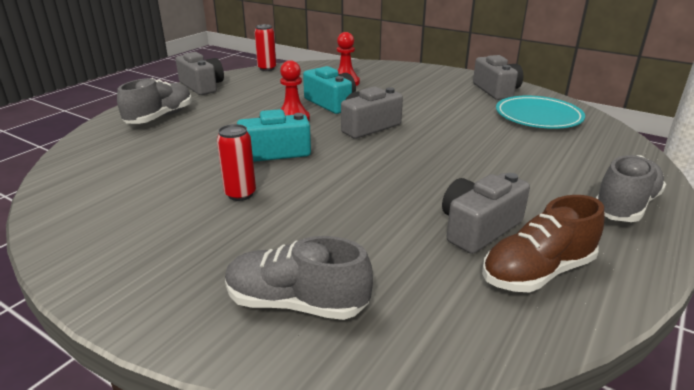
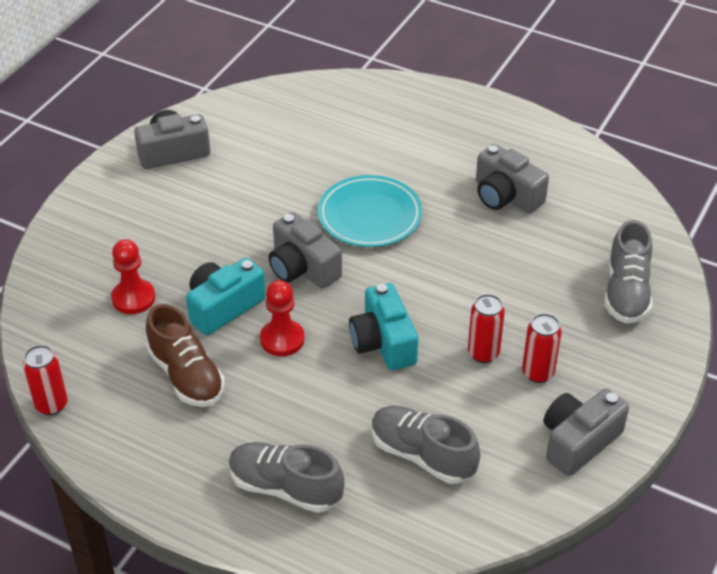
camera: 95 degrees left, 15 degrees up
(199, 221) = (538, 373): none -> red can
(202, 86) = (145, 474): grey camera -> grey camera (578, 441)
(537, 272) = (555, 173): brown shoe -> brown shoe (186, 375)
(538, 117) = (262, 130): turquoise plate -> turquoise plate (369, 216)
(625, 206) = (453, 113): grey shoe -> grey shoe (422, 455)

